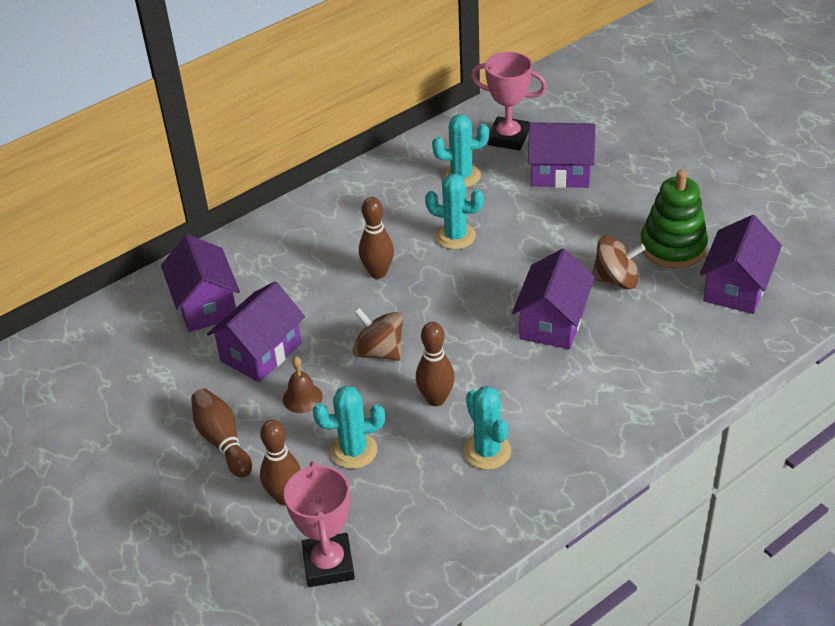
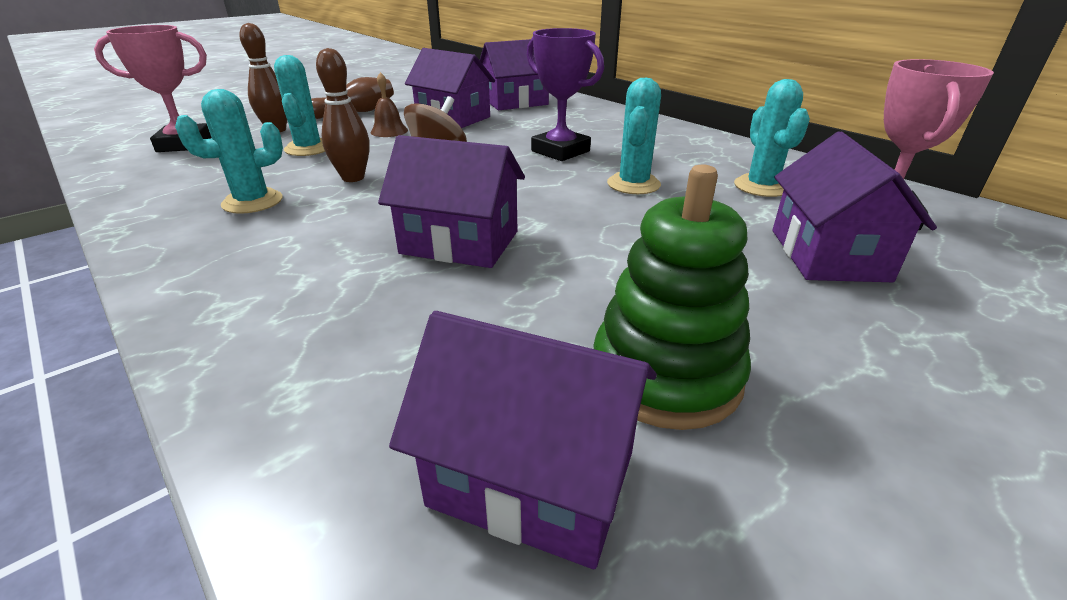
camera: 85 degrees right, 10 degrees down
(378, 273) = (560, 151): brown bowling pin -> purple trophy
(616, 280) = (555, 299): brown spinning top -> none

